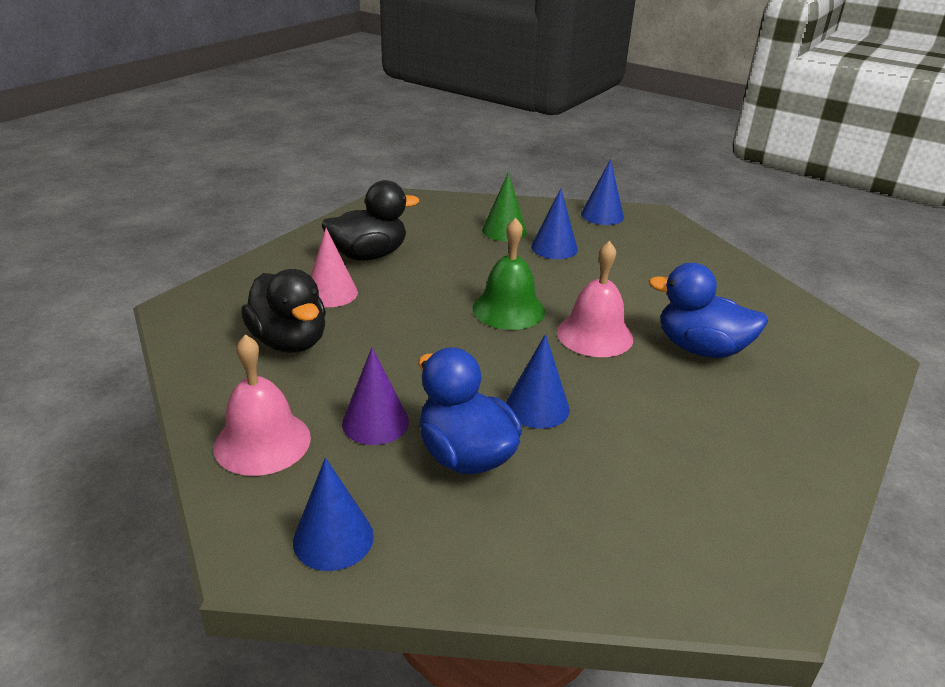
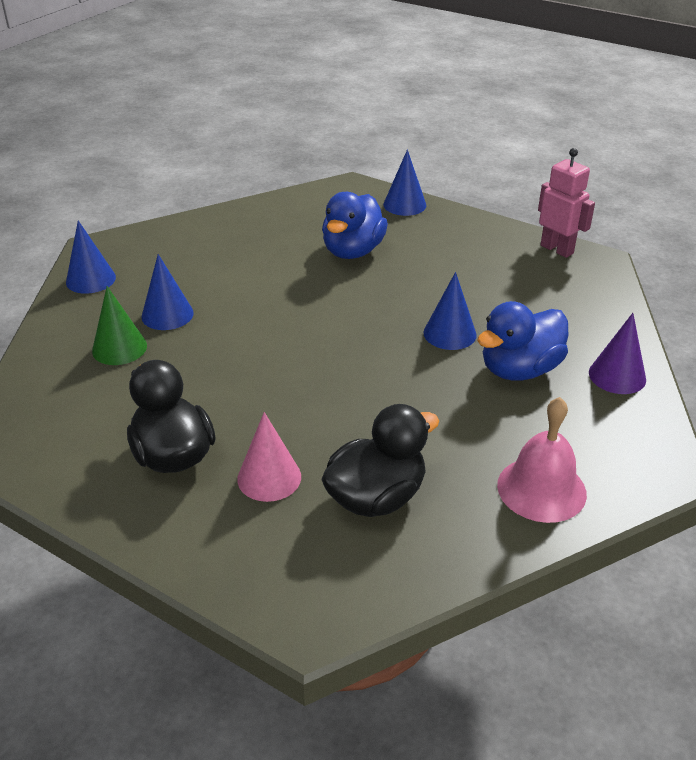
camera: 90 degrees left, 5 degrees up
(333, 538) = (631, 430): blue cone -> blue cone (404, 205)
(375, 422) = (493, 421): purple cone -> purple cone (617, 376)
(508, 309) = (298, 346): green bell -> none
(595, 335) = (338, 299): pink bell -> none
(783, 545) = (557, 249): none -> pink robot

